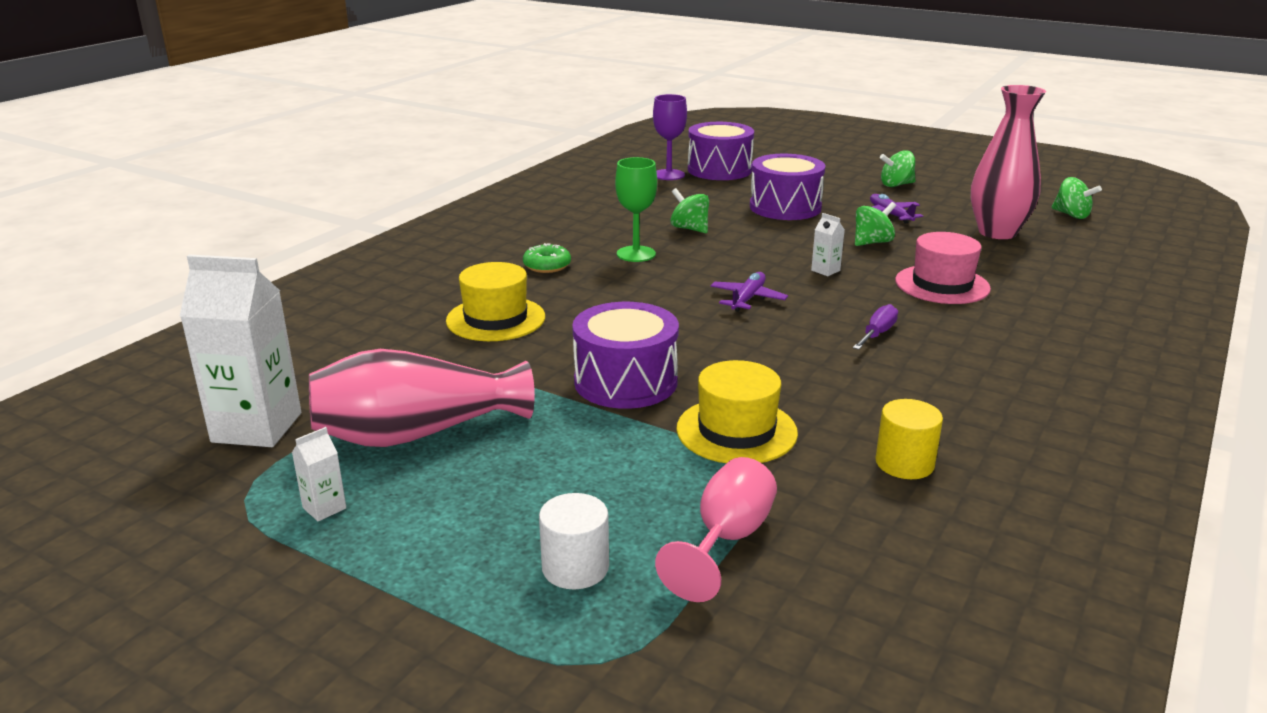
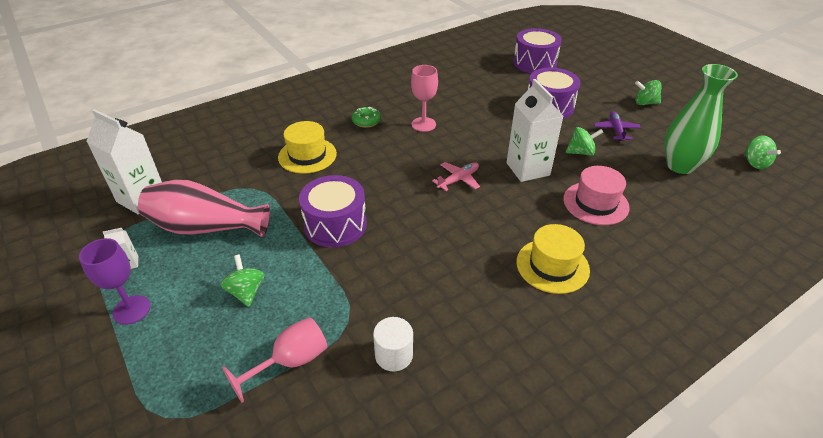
camera: 25 degrees right, 15 degrees up
(575, 567) = (204, 349): white cylinder -> white cylinder (394, 355)
(636, 254) = (423, 124): green goblet -> pink goblet
(668, 175) = (498, 61): purple goblet -> purple goblet (131, 310)
(689, 229) = (473, 111): green spinning top -> green spinning top (246, 292)
(736, 431) = (363, 283): yellow hat -> yellow hat (552, 266)
(747, 299) = (458, 180): purple plane -> pink plane
(825, 270) = (528, 169): white carton -> white carton, size x2.35
(877, 334) = (514, 233): purple screwdriver -> none
(904, 463) = (437, 345): yellow cylinder -> none
(997, 232) = (680, 166): pink vase -> green vase

